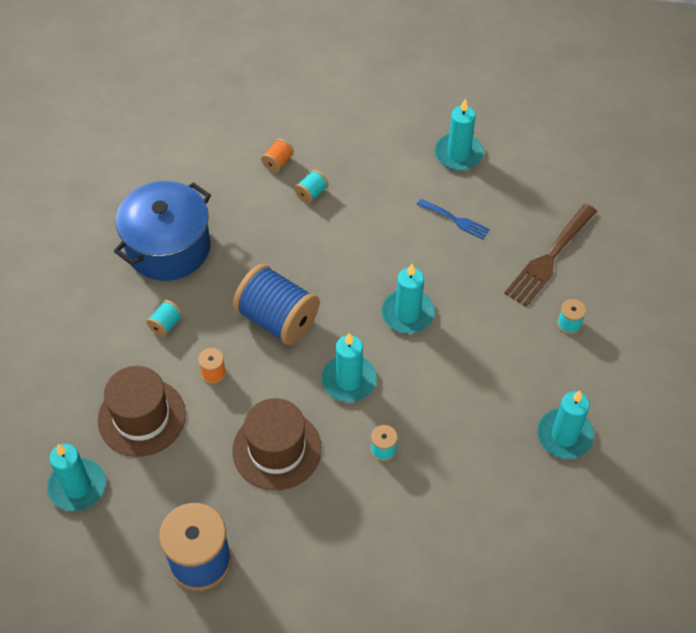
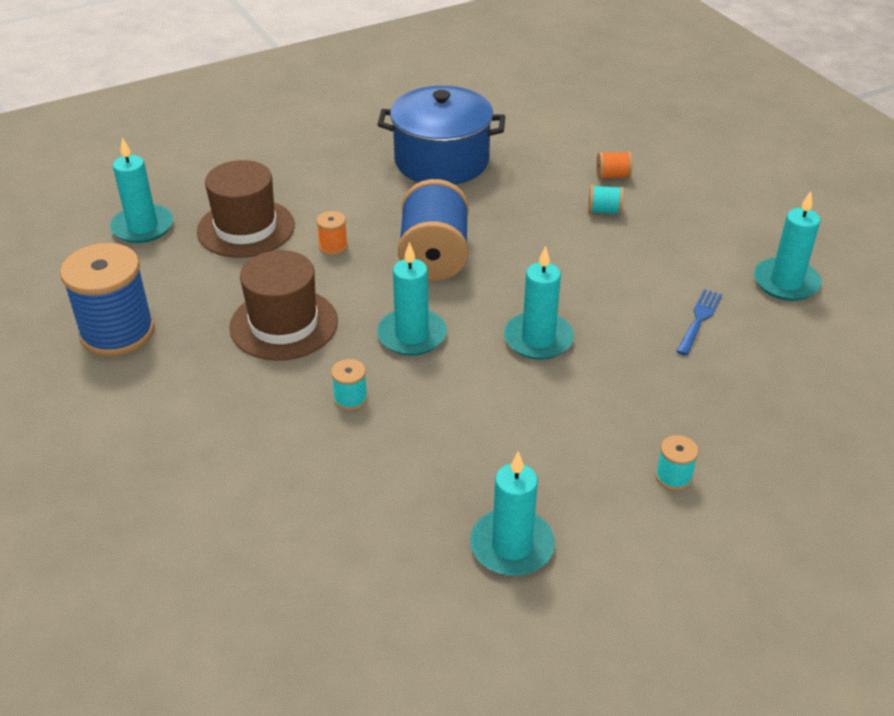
camera: 55 degrees right, 15 degrees down
(166, 324) = (358, 197): turquoise spool -> none
(456, 220) = (699, 319): blue fork -> blue fork turned 150 degrees counterclockwise
(549, 258) = (744, 417): brown fork -> none

